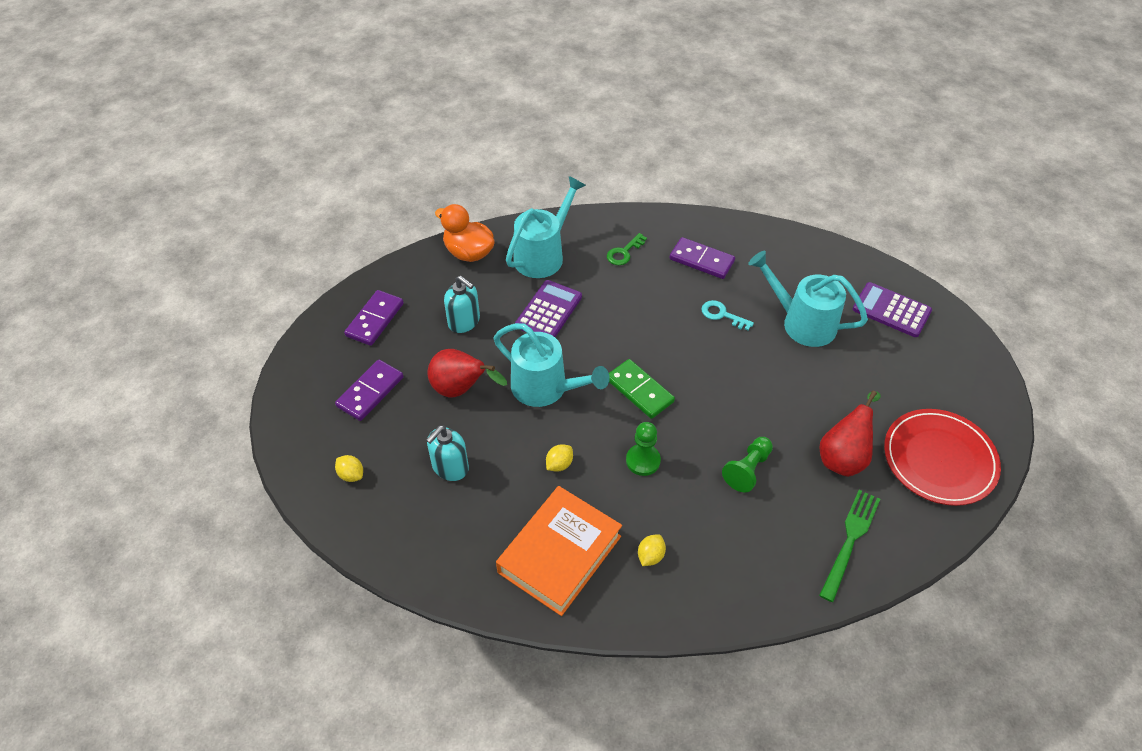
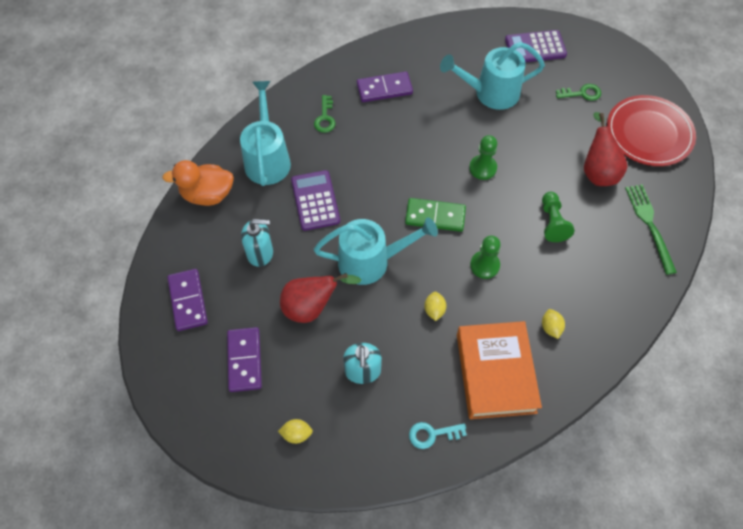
camera: 40 degrees left, 10 degrees up
(722, 315) = (436, 122): turquoise key -> turquoise key (432, 434)
(726, 380) = (482, 168): none -> green pawn
(900, 379) = (582, 93): none -> green key

